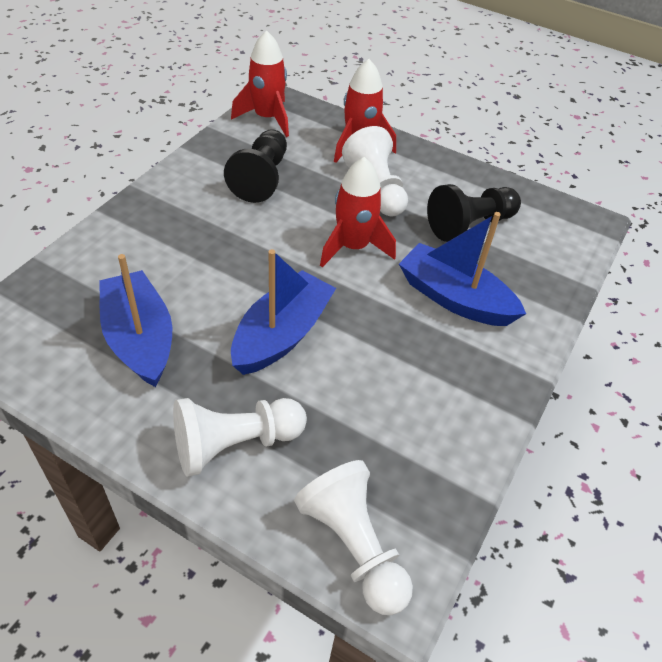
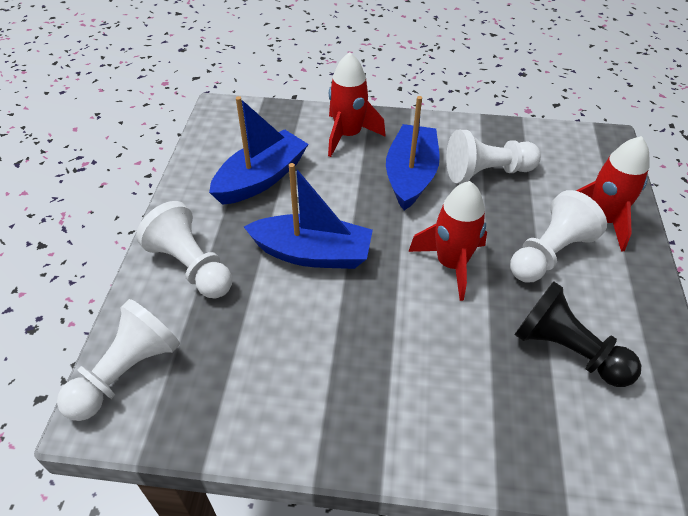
camera: 70 degrees right, 0 degrees up
(261, 178) = (487, 172): black pawn -> white pawn
(267, 118) = (572, 145): red rocket -> red rocket (348, 135)
(454, 298) = (442, 367): blue boat -> blue boat (411, 176)

